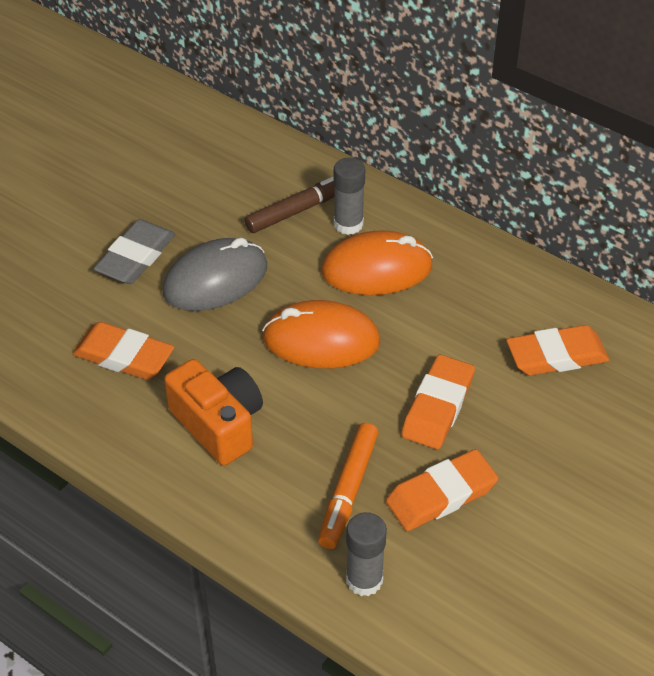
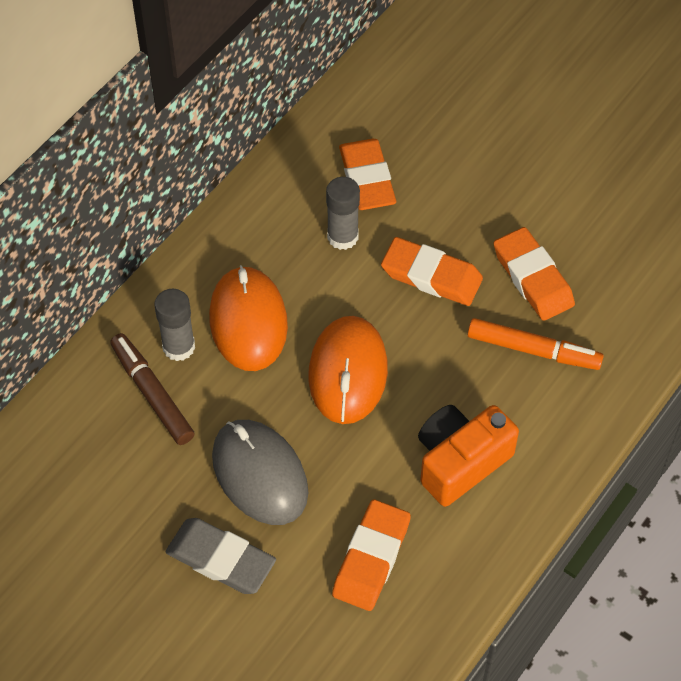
camera: 90 degrees left, 10 degrees up
(364, 580) = (627, 339): grey glue stick -> grey glue stick (342, 237)

